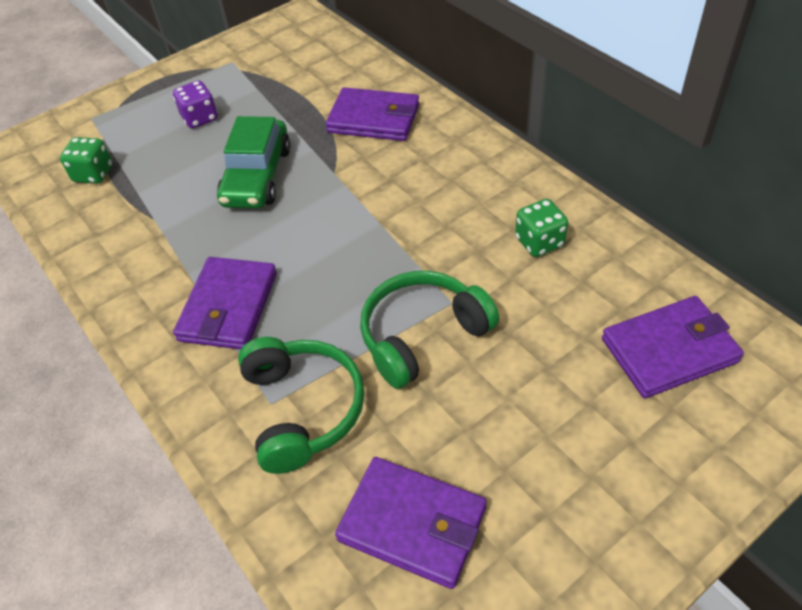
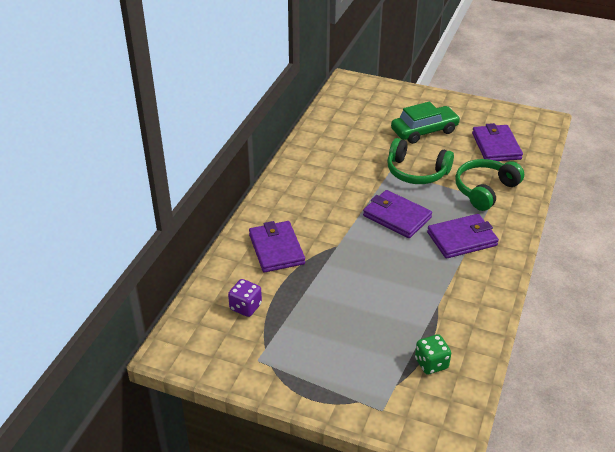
camera: 125 degrees left, 10 degrees down
(200, 118) = (335, 339): purple dice -> purple dice (245, 307)
(257, 176) = (367, 277): green car -> green car (424, 131)
(539, 242) = (331, 157): green dice -> none
(669, 350) = (363, 111): purple wallet -> purple wallet (396, 216)

